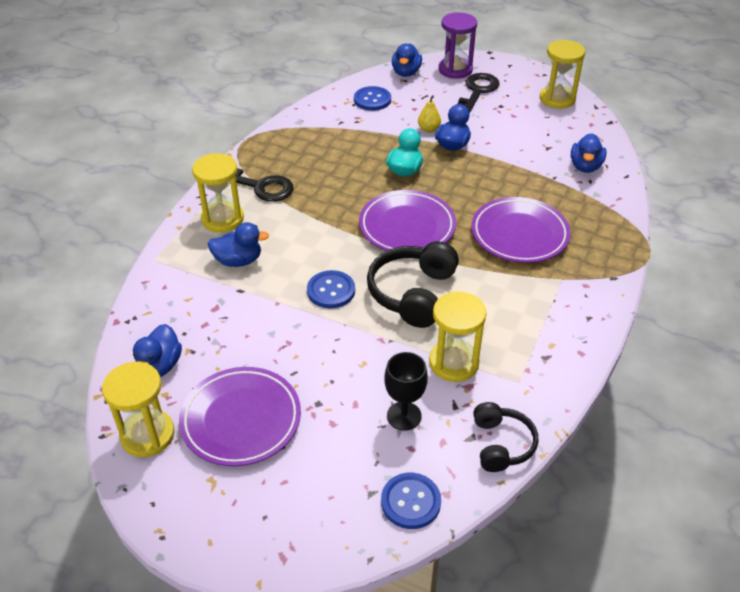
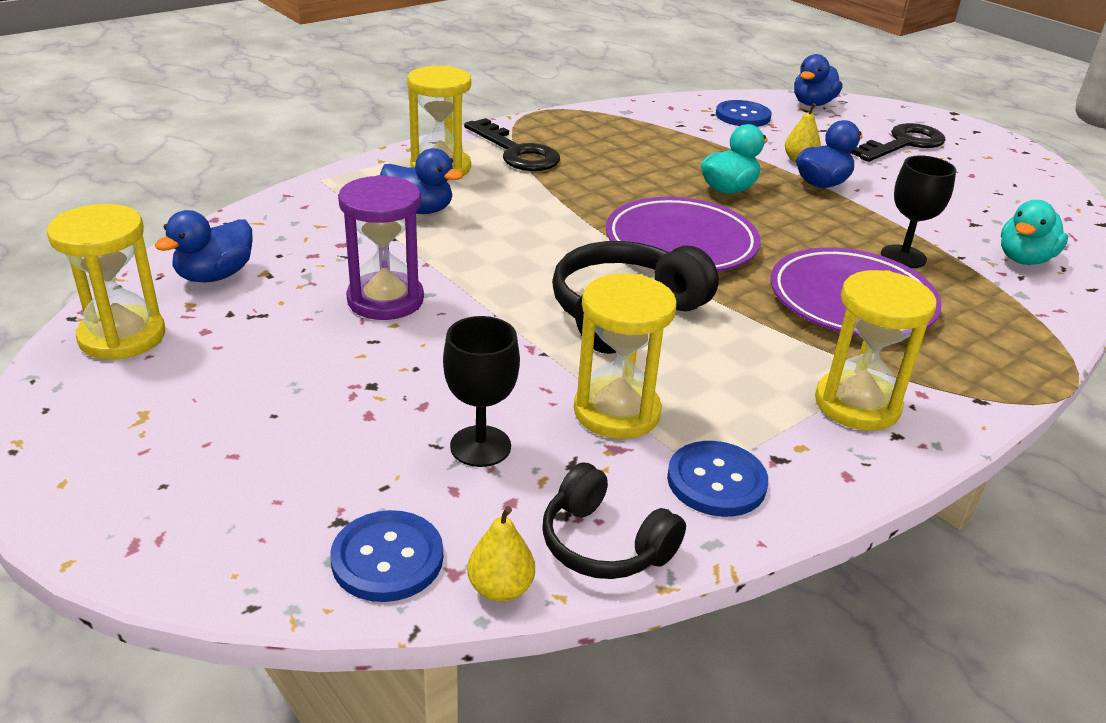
camera: 25 degrees right, 10 degrees down
(241, 420) = (252, 364): purple plate -> none
(331, 291) = (510, 274): blue button -> blue button (716, 481)
(455, 70) = (888, 117): purple hourglass -> purple hourglass (385, 300)
(473, 491) = (500, 588): none -> yellow pear
(501, 444) = (605, 543): black headphones -> black headphones turned 105 degrees clockwise
(526, 189) = (903, 257): none -> black goblet
(557, 99) = (1028, 179): yellow hourglass -> yellow hourglass (857, 404)
(585, 166) = (1024, 259): blue duck -> turquoise duck

